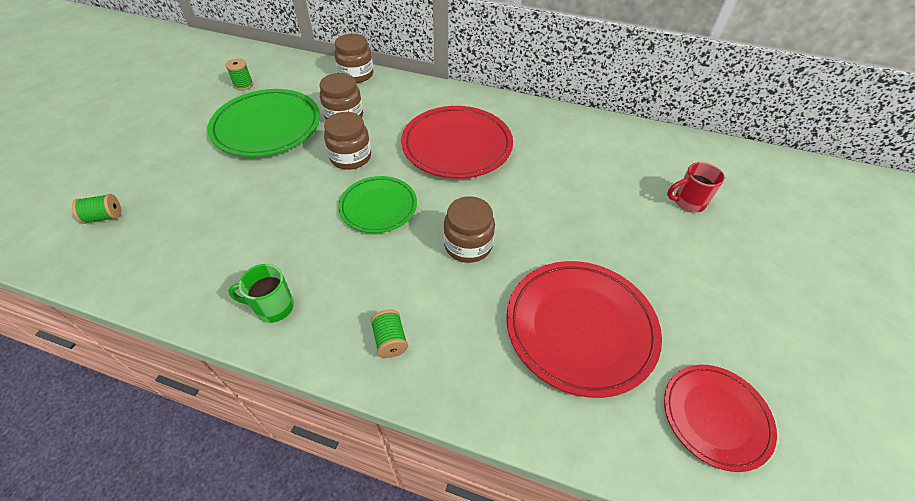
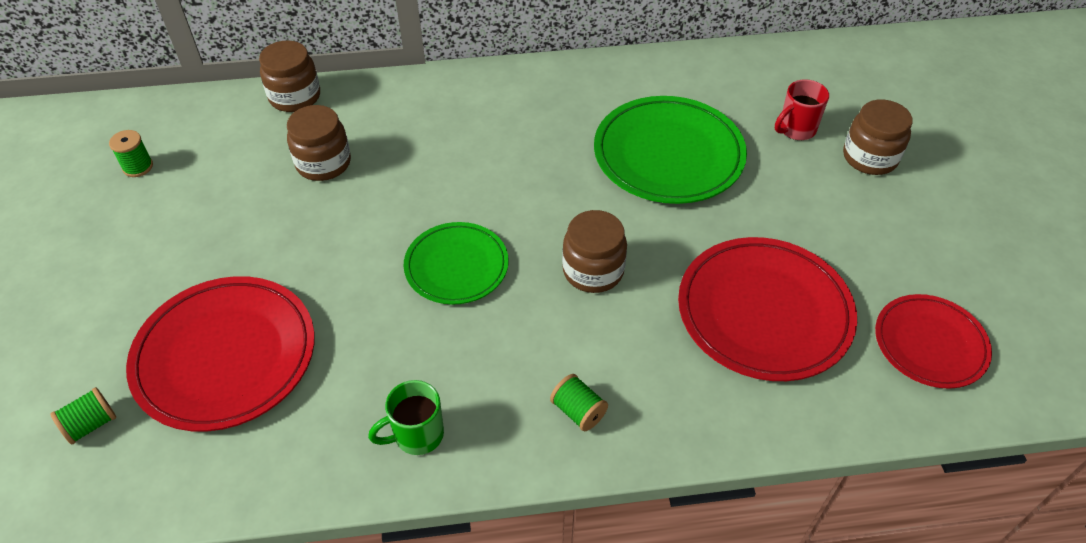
camera: 25 degrees left, 0 degrees up
(267, 127) = (225, 216): green plate -> green plate (668, 155)
(350, 157) = (374, 216): brown jar -> brown jar (870, 157)
(457, 146) = (499, 152): red plate -> red plate (225, 356)

